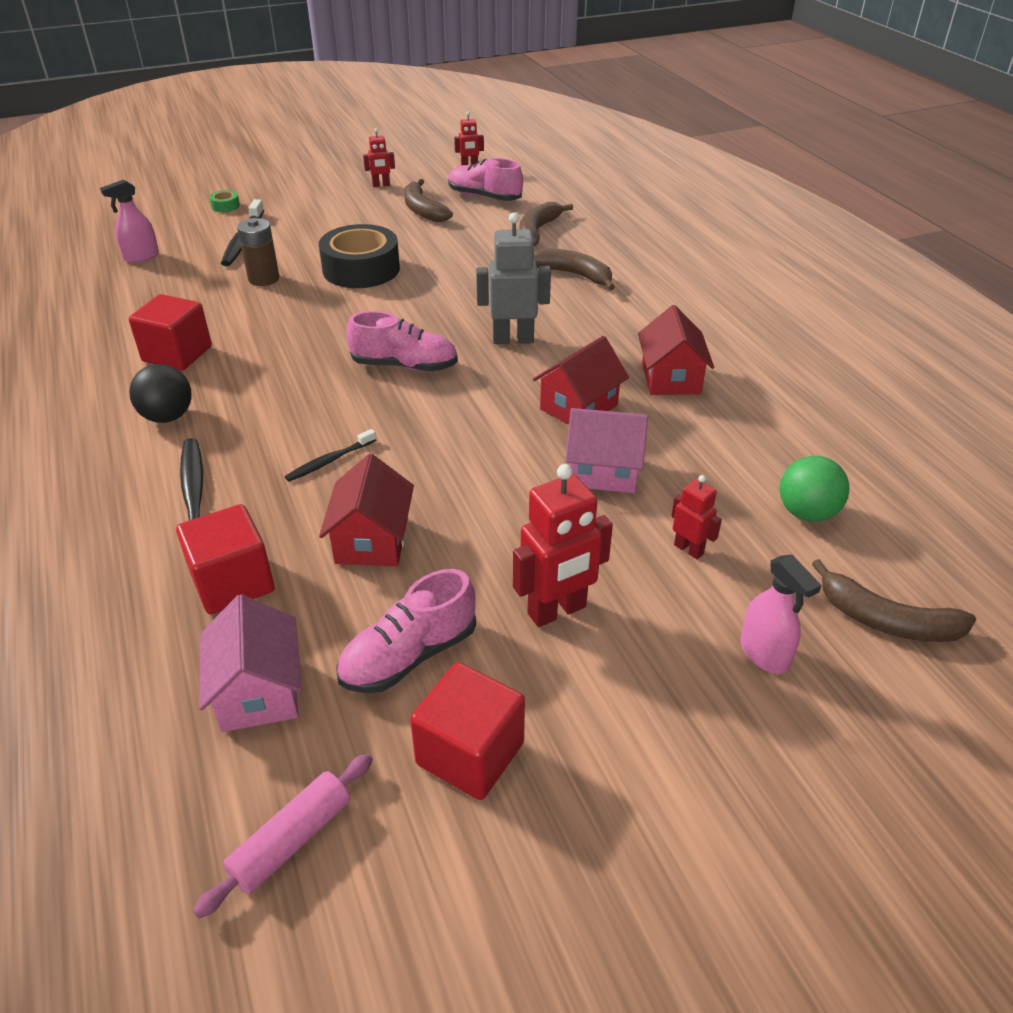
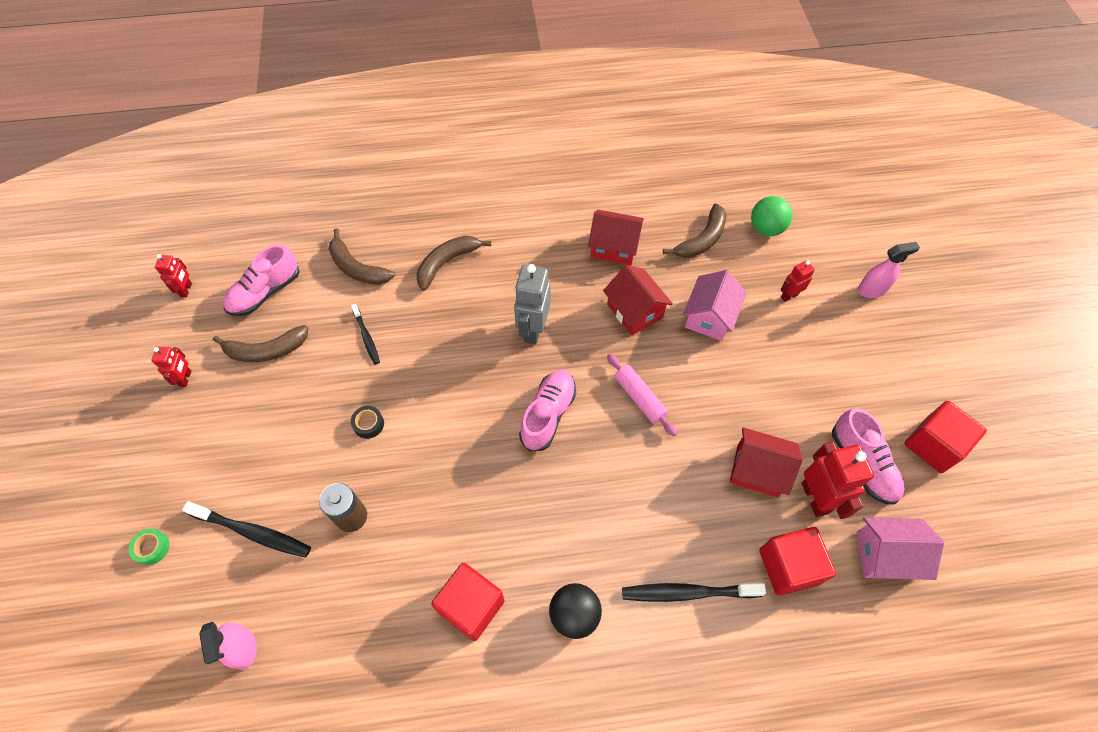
camera: 75 degrees left, 20 degrees up
(292, 840) = (987, 544): pink rolling pin -> pink rolling pin (639, 398)
(329, 461) = (664, 487): black toothbrush -> black toothbrush (366, 337)
(361, 269) = (368, 424): black tape -> black tape, size x0.40
(557, 611) = (833, 377): red robot -> red robot (815, 498)
(886, 620) = (853, 229): brown banana -> brown banana (702, 240)

